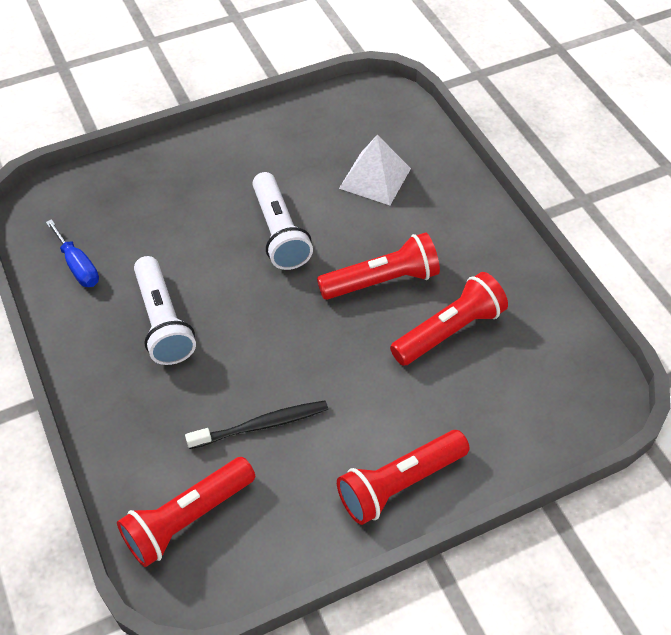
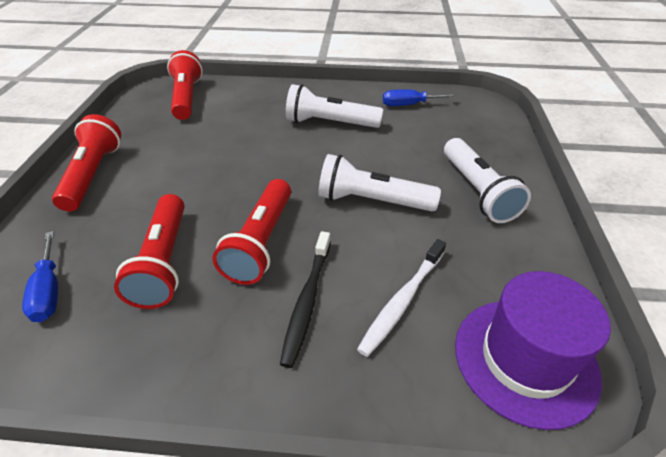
camera: 120 degrees right, 10 degrees down
(218, 170) = (477, 191): none -> white flashlight
(262, 425) = (208, 136): black toothbrush -> black toothbrush (307, 301)
(375, 114) = (525, 359): none -> purple hat
(375, 178) = (402, 301): white pyramid -> white toothbrush
(531, 384) = (49, 291): none -> blue screwdriver

